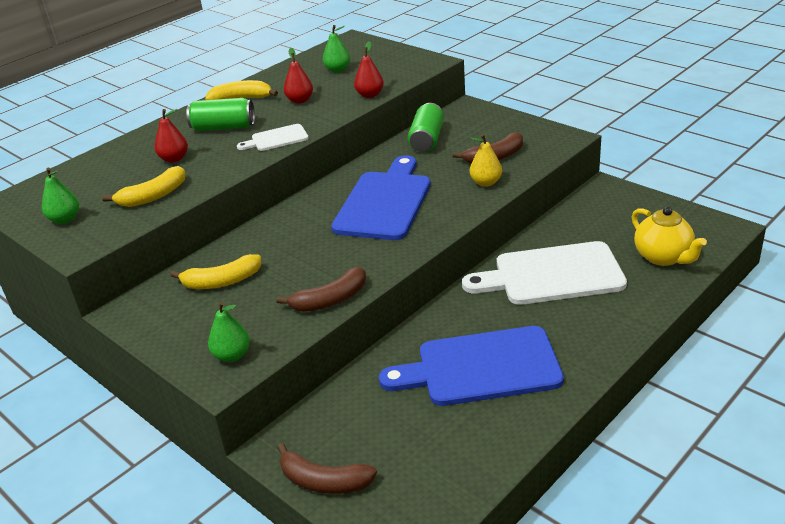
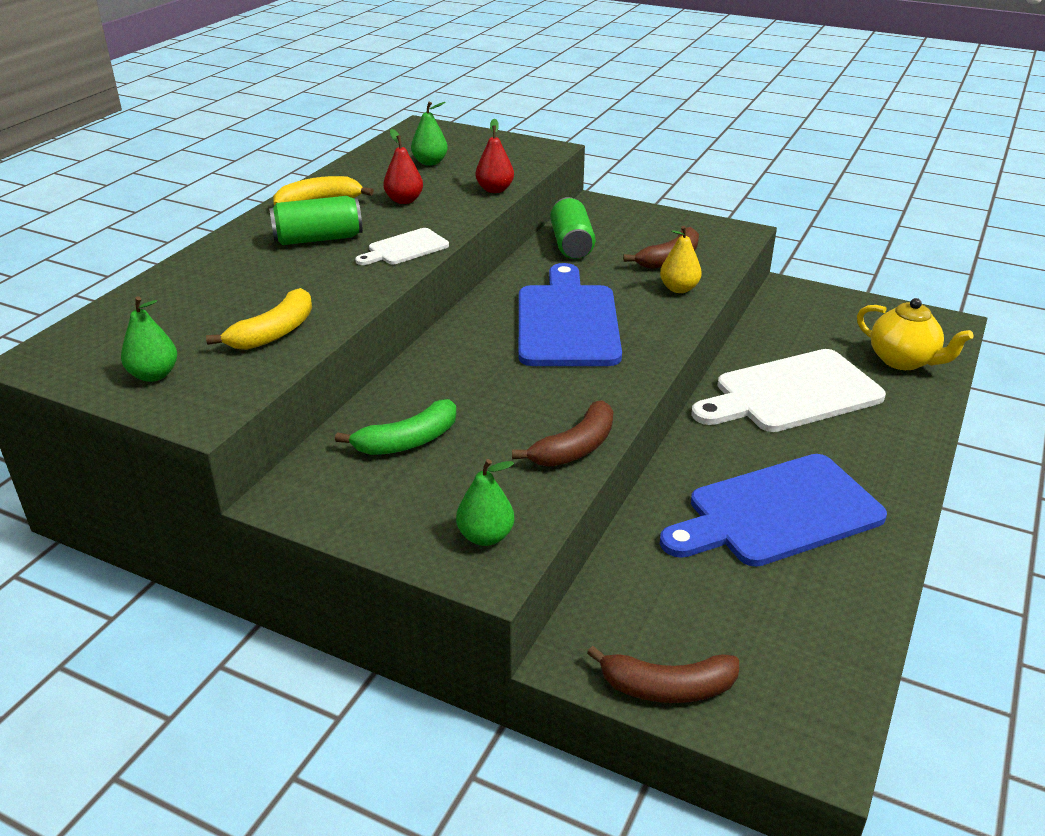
camera: 20 degrees left, 0 degrees up
(174, 159) = (272, 282): red pear -> none
(222, 281) = (408, 441): yellow banana -> green banana

